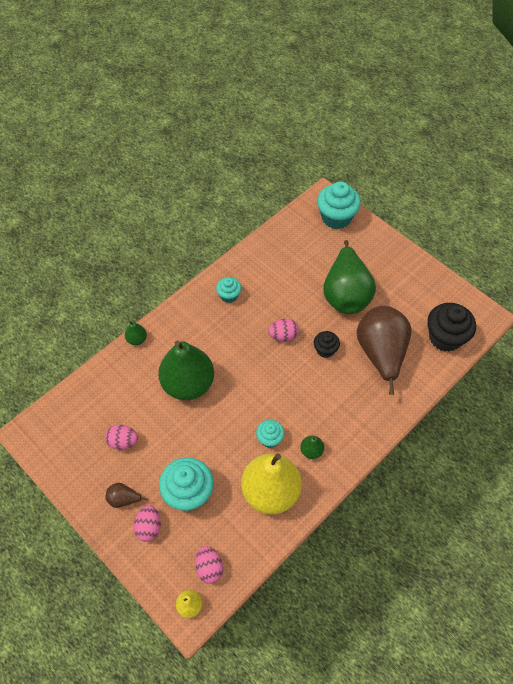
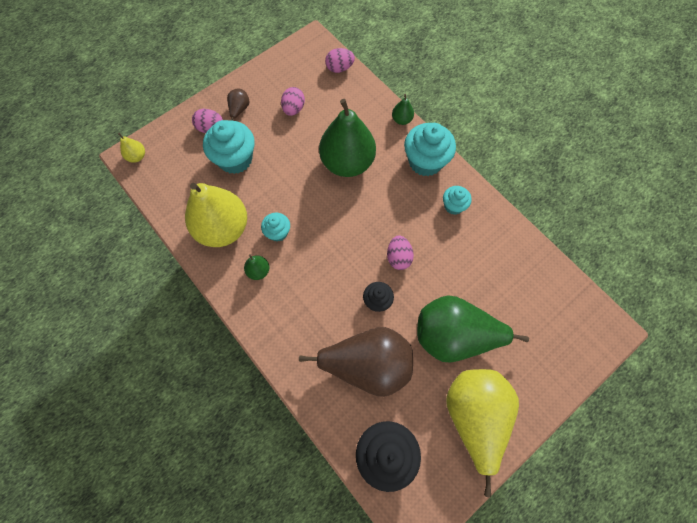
camera: 95 degrees right, 10 degrees up
(209, 568) = (164, 172): pink egg -> pink egg (339, 68)
(336, 217) = (577, 341): turquoise cupcake -> turquoise cupcake (425, 161)
(404, 281) = (474, 416): none -> yellow pear

